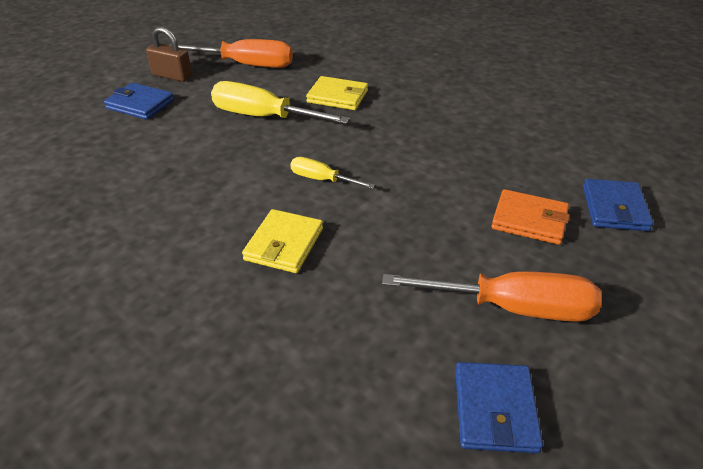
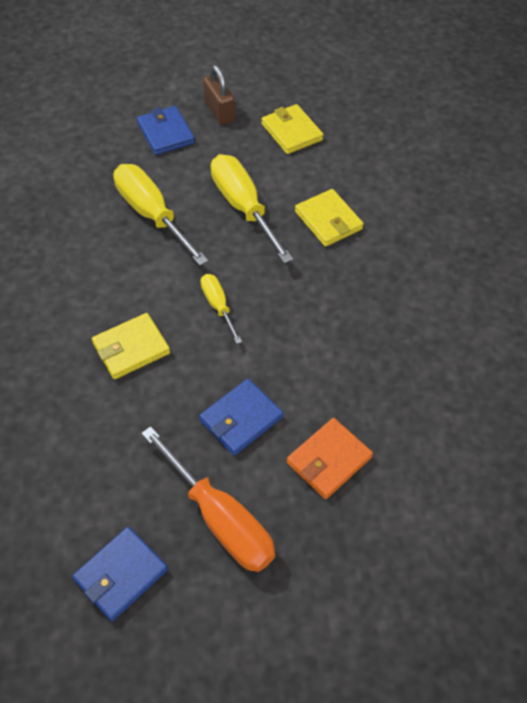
camera: 40 degrees right, 15 degrees up
(191, 154) = (152, 215): none -> yellow screwdriver
(246, 65) = (291, 132): orange screwdriver -> yellow wallet
(529, 220) = (329, 460): orange wallet -> orange wallet turned 75 degrees clockwise
(614, 208) = (415, 503): blue wallet -> blue wallet (241, 419)

